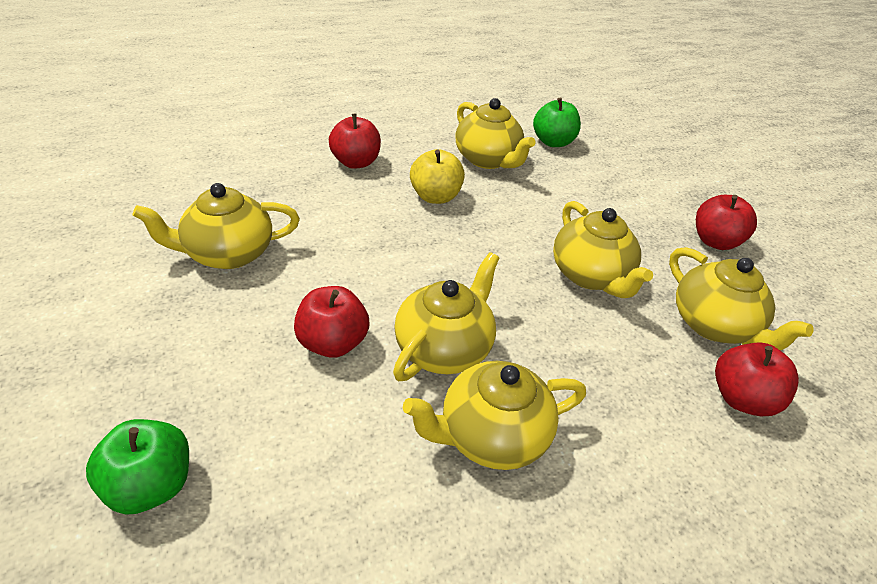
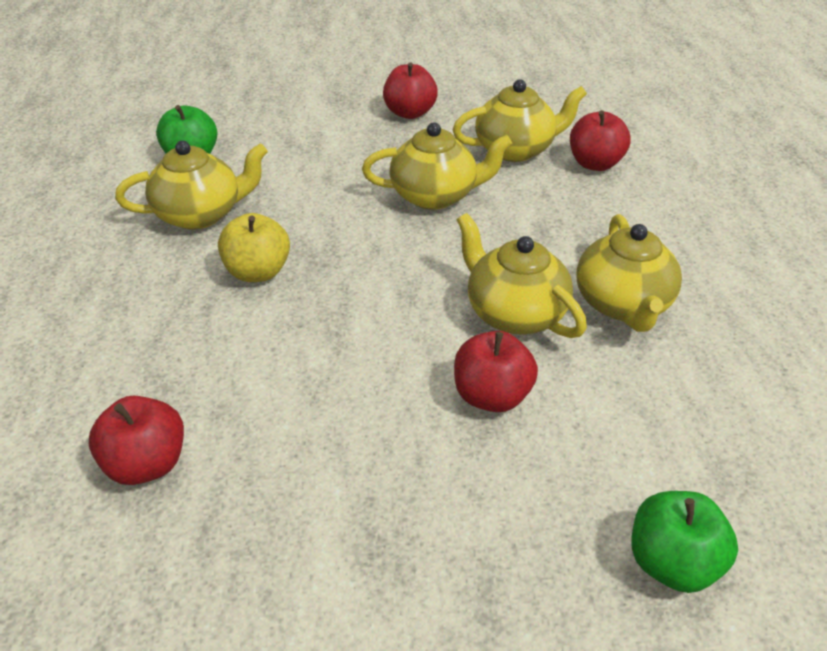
camera: 70 degrees left, 0 degrees up
(228, 253) = (300, 486): yellow teapot -> none
(355, 162) = (140, 331): red apple -> red apple (147, 464)

